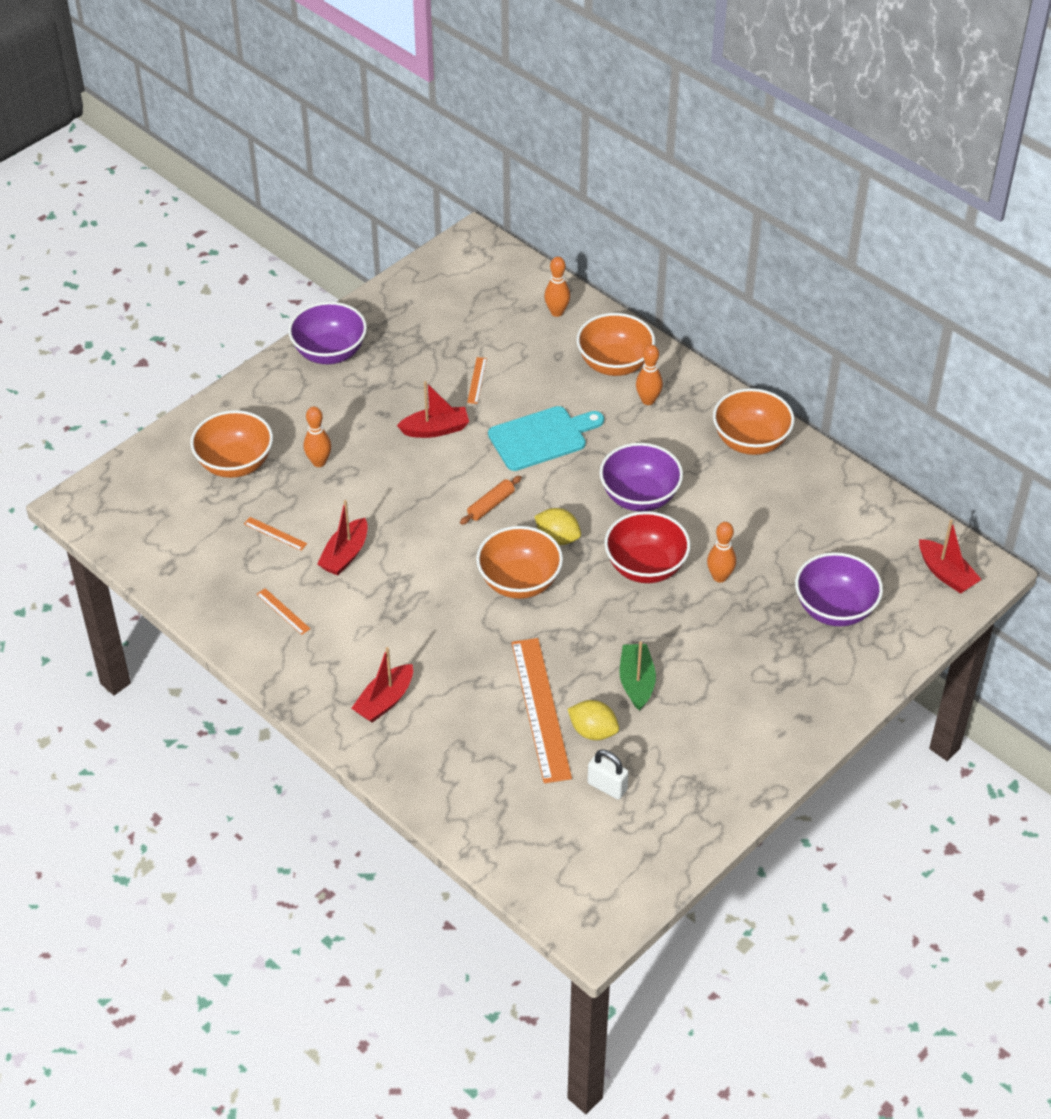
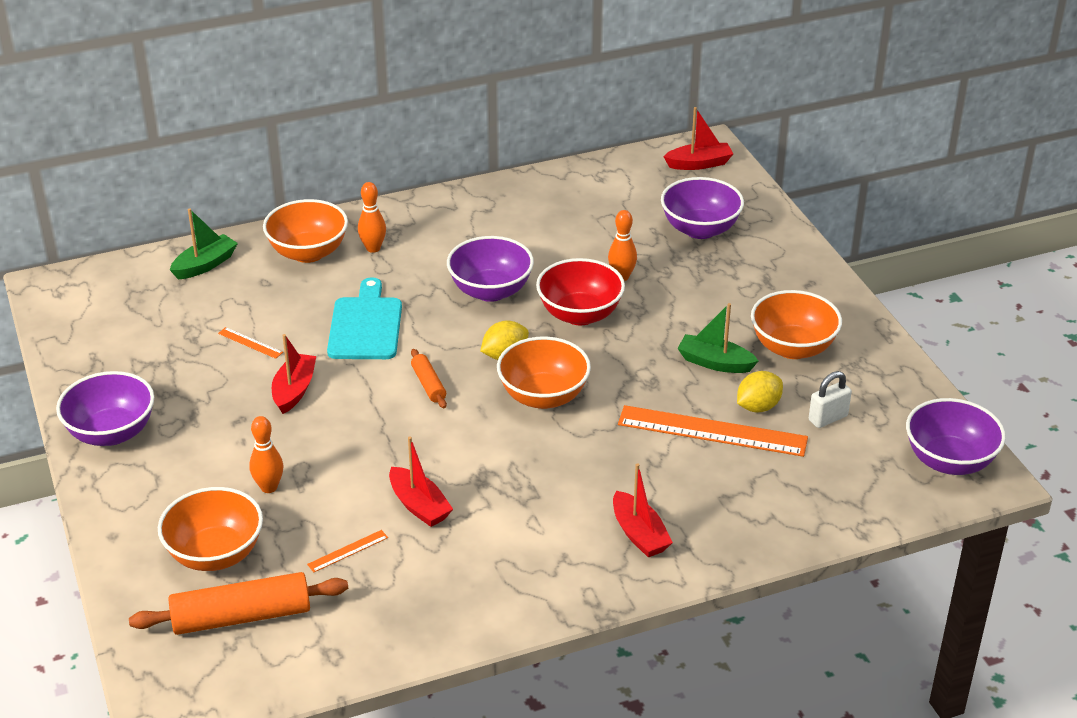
camera: 65 degrees left, 10 degrees down
(181, 504) = (242, 617): none -> orange rolling pin
(283, 611) = (466, 576): orange ruler -> none
(557, 312) = (205, 265): orange bowling pin -> green boat
(599, 894) = (949, 461): none -> purple bowl
(750, 441) = (473, 209): orange bowl -> orange bowl (792, 348)

